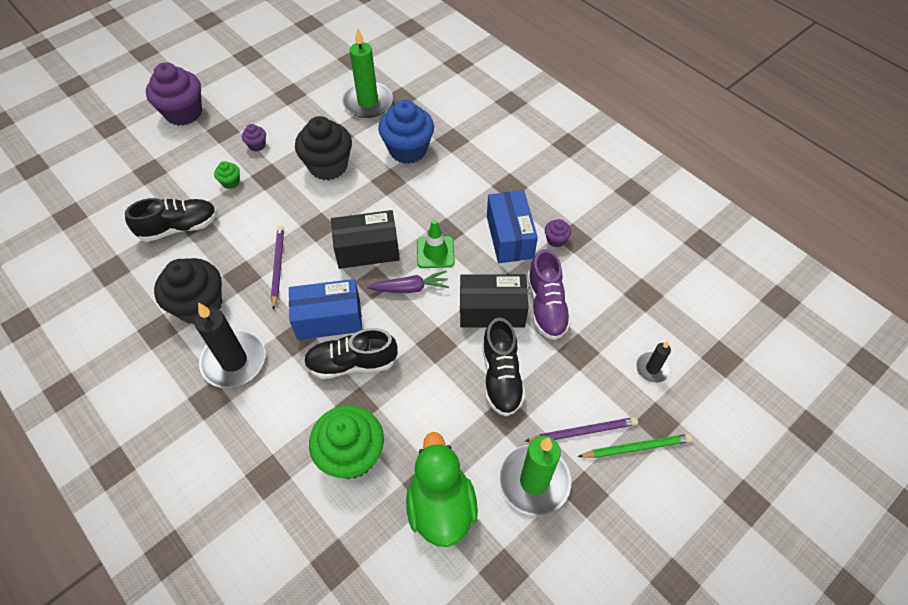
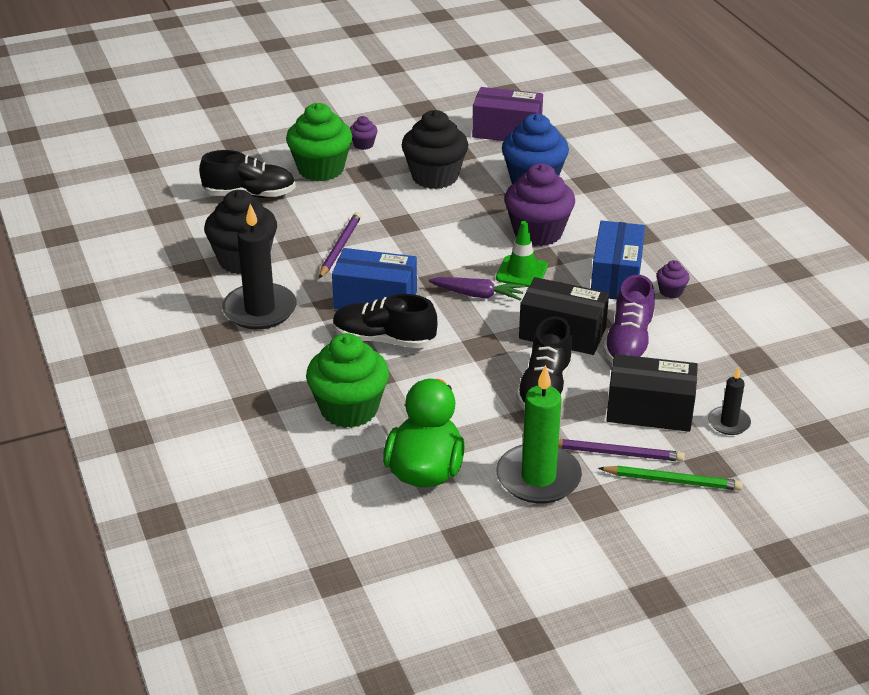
camera: 20 degrees right, 20 degrees down
(183, 113) = (296, 103): purple cupcake -> purple cupcake (538, 232)
(231, 182) = (321, 169): green cupcake -> green cupcake, size x2.25
(367, 250) = (445, 254): black box -> black box (649, 411)
(368, 102) = (507, 131): green candle -> purple box

